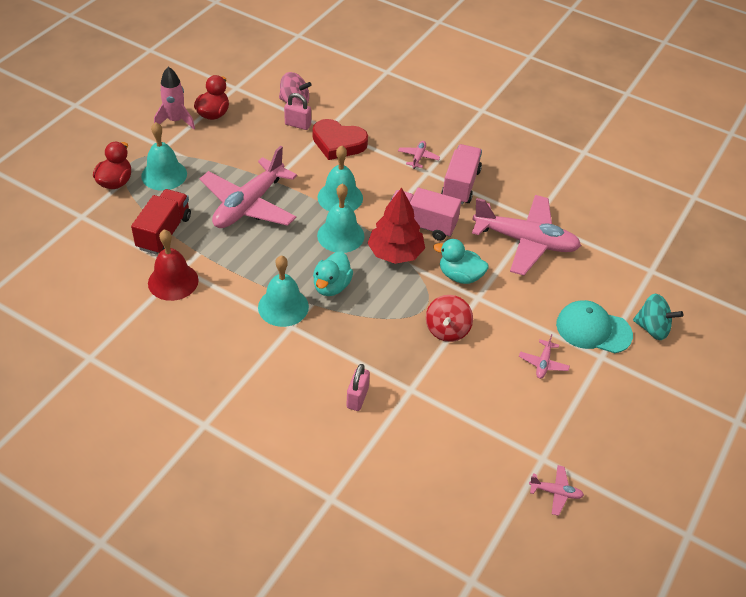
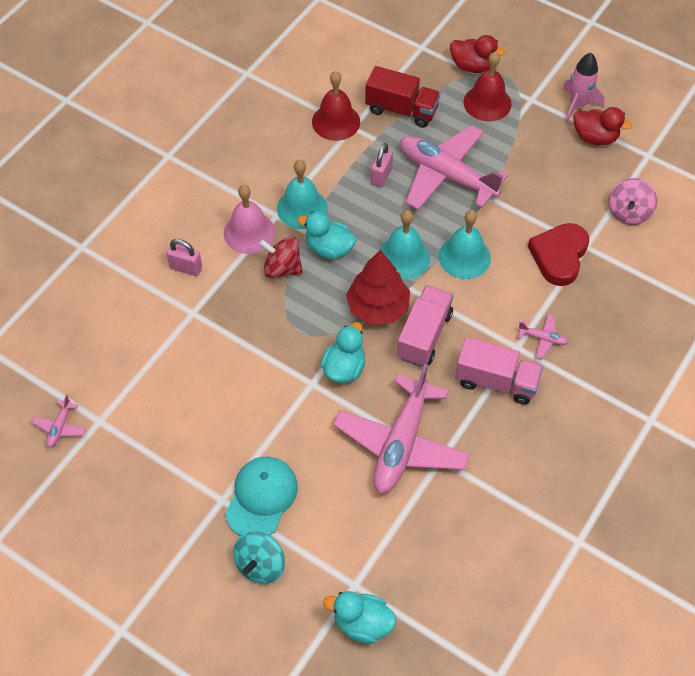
camera: 95 degrees right, 10 degrees up
(164, 175) = (487, 103): turquoise bell -> red bell
(298, 125) = (587, 216): pink padlock -> pink padlock (381, 176)
(312, 347) = (249, 232): none -> pink bell
(447, 330) = (267, 350): red spinning top -> red spinning top (282, 268)
(543, 363) = (216, 437): pink plane -> none
(679, 266) = (362, 623): none -> turquoise duck

